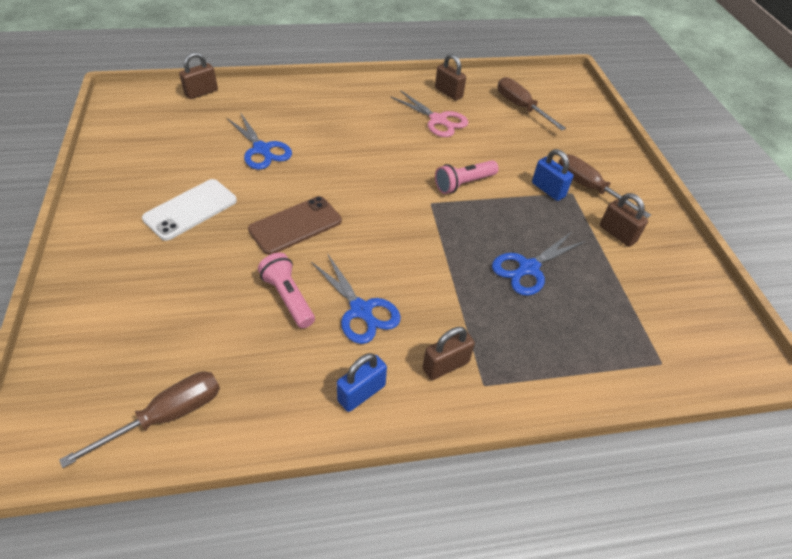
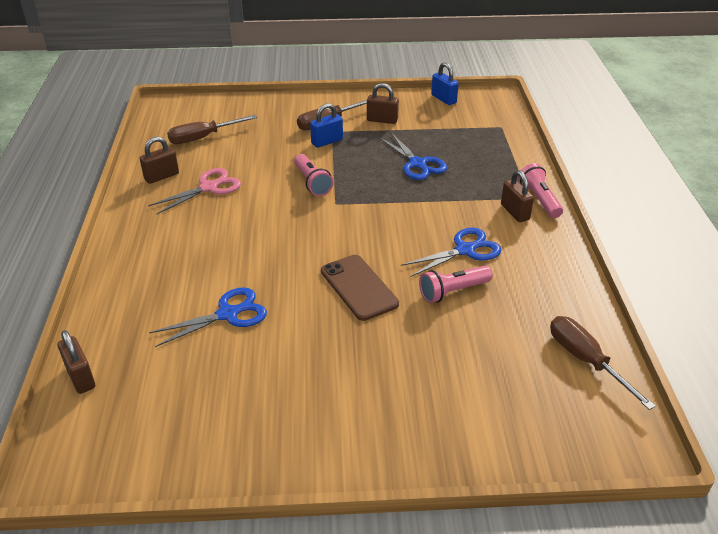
camera: 80 degrees left, 10 degrees down
(190, 209) = (326, 368): white phone -> none
(361, 393) = (545, 253): blue padlock -> blue padlock (443, 99)
(481, 397) = (539, 200): none -> pink flashlight
(617, 234) = (382, 120): brown padlock -> brown padlock turned 45 degrees clockwise

